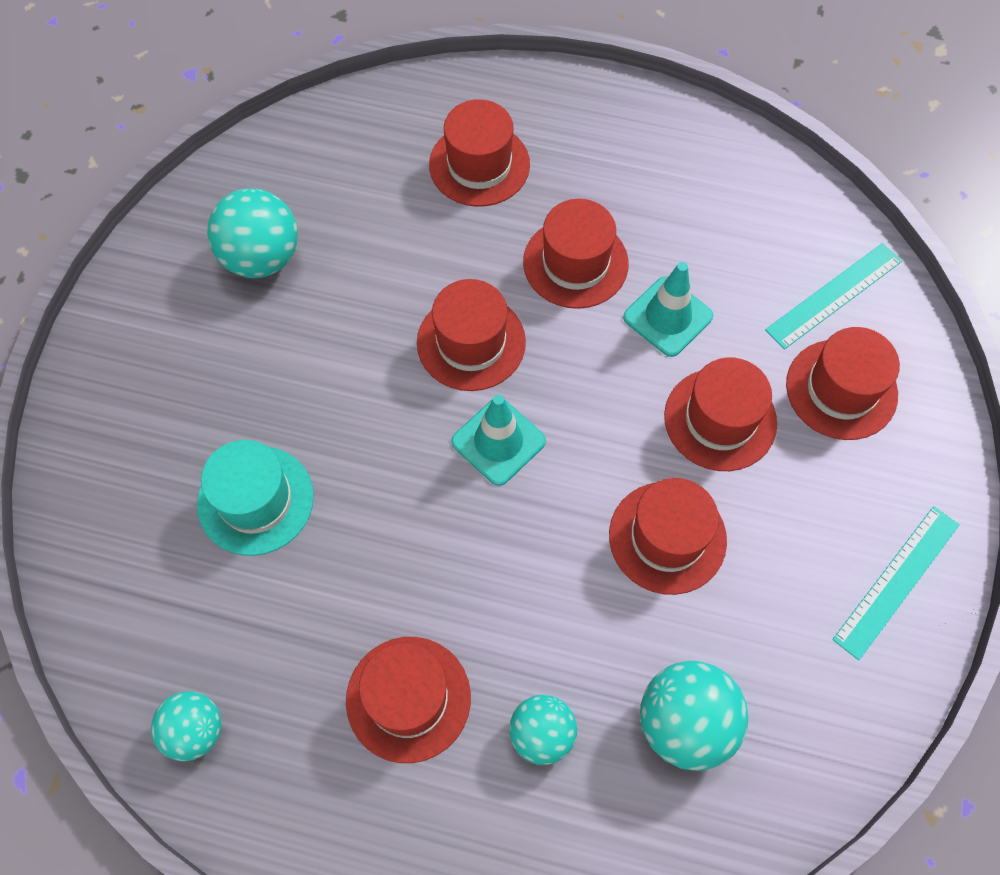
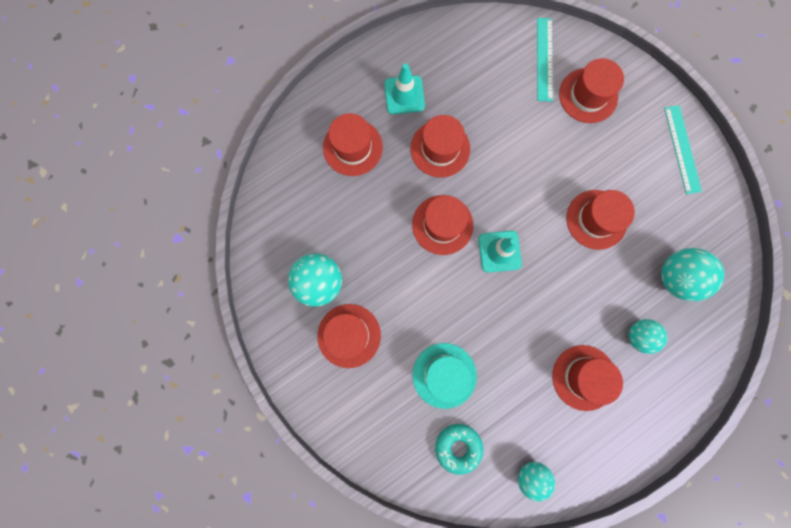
camera: 50 degrees left, 15 degrees up
(163, 594) = (458, 447): none -> turquoise donut
(667, 317) = (498, 133): turquoise traffic cone -> turquoise traffic cone (404, 95)
(720, 419) = (562, 154): red hat -> red hat (349, 335)

